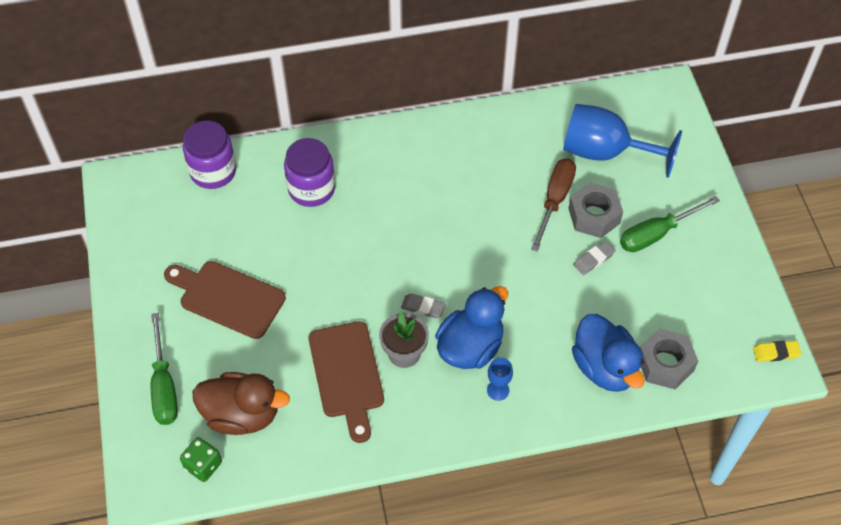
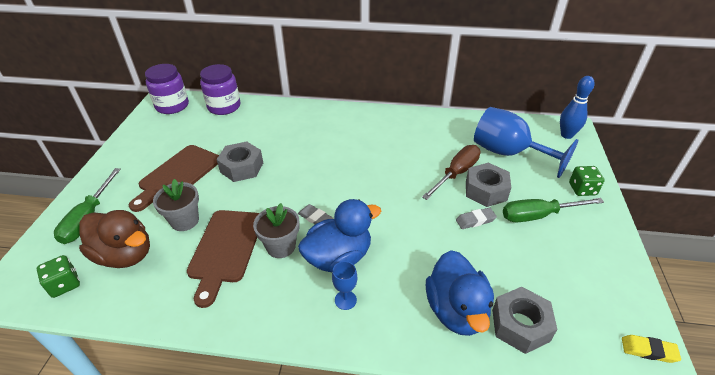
camera: 20 degrees right, 15 degrees down
(228, 298) = (178, 175): brown cutting board -> brown cutting board turned 105 degrees counterclockwise
(279, 355) = (185, 221): none -> grey flower pot
(299, 264) = (242, 167): none -> grey nut
(311, 189) = (280, 128): purple jar -> purple jar (172, 106)
(665, 103) = (566, 135): none -> blue bowling pin
(695, 184) = (582, 189): none -> green dice

